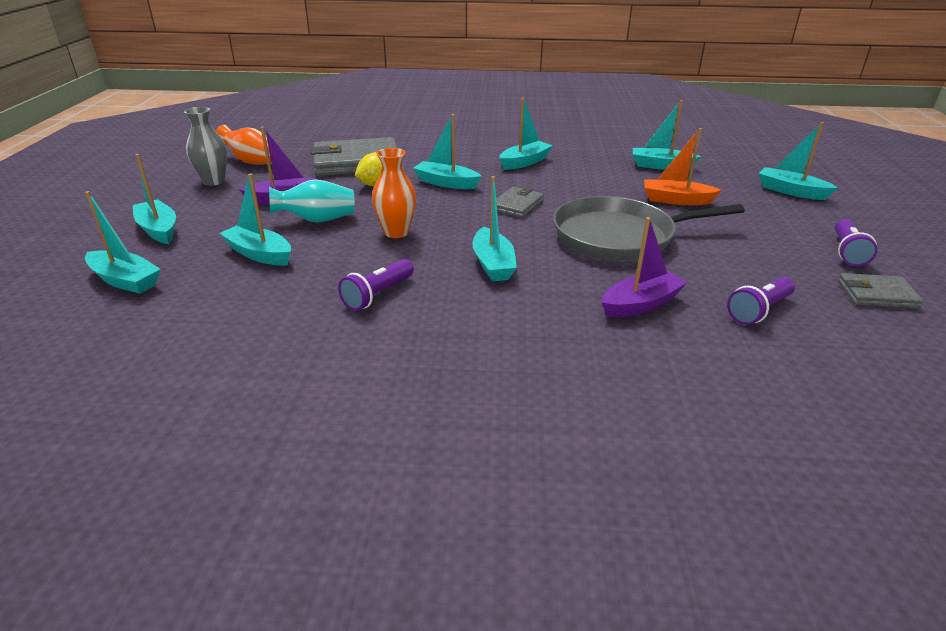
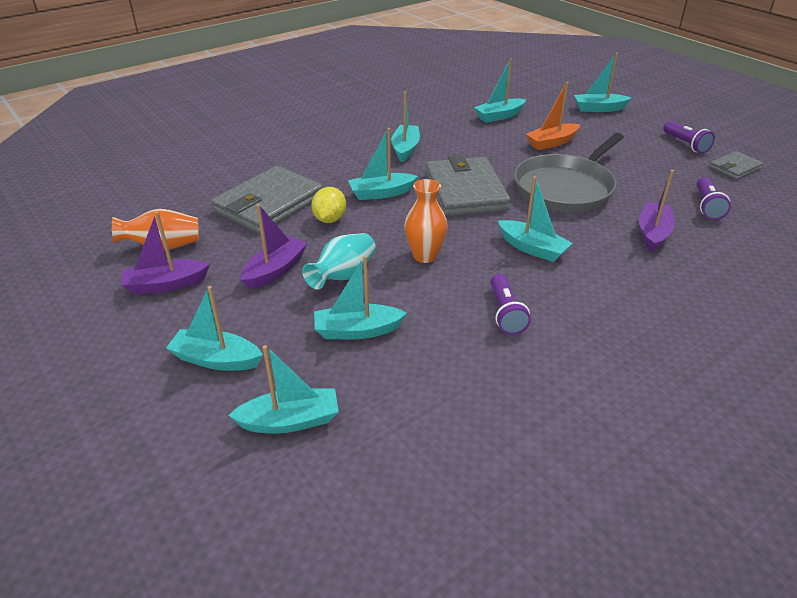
camera: 40 degrees left, 5 degrees up
(214, 181) = (166, 285): grey vase -> purple boat
(517, 205) = (465, 191): grey wallet -> grey wallet, size x1.96

